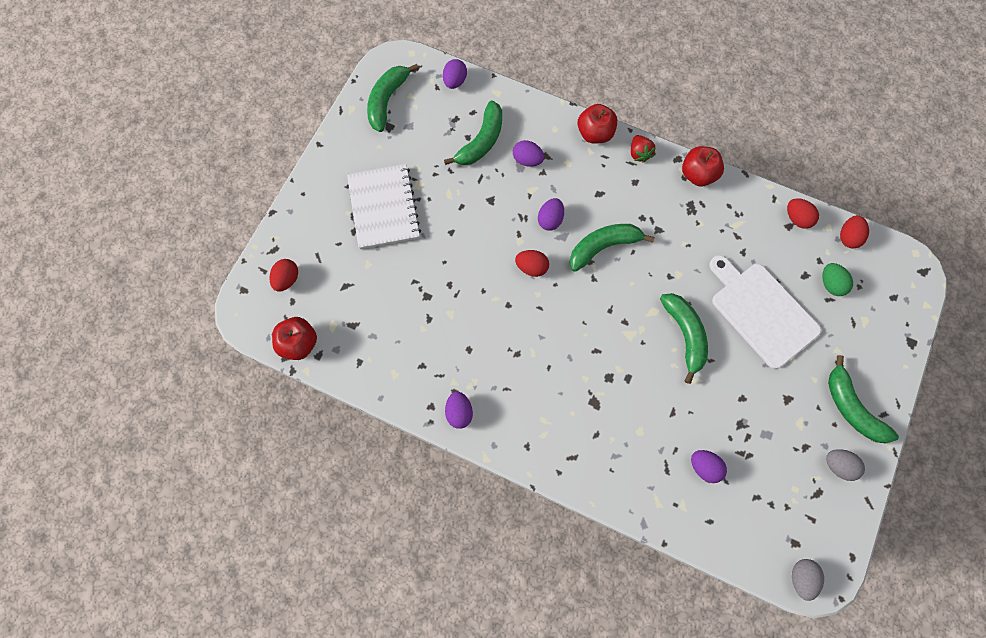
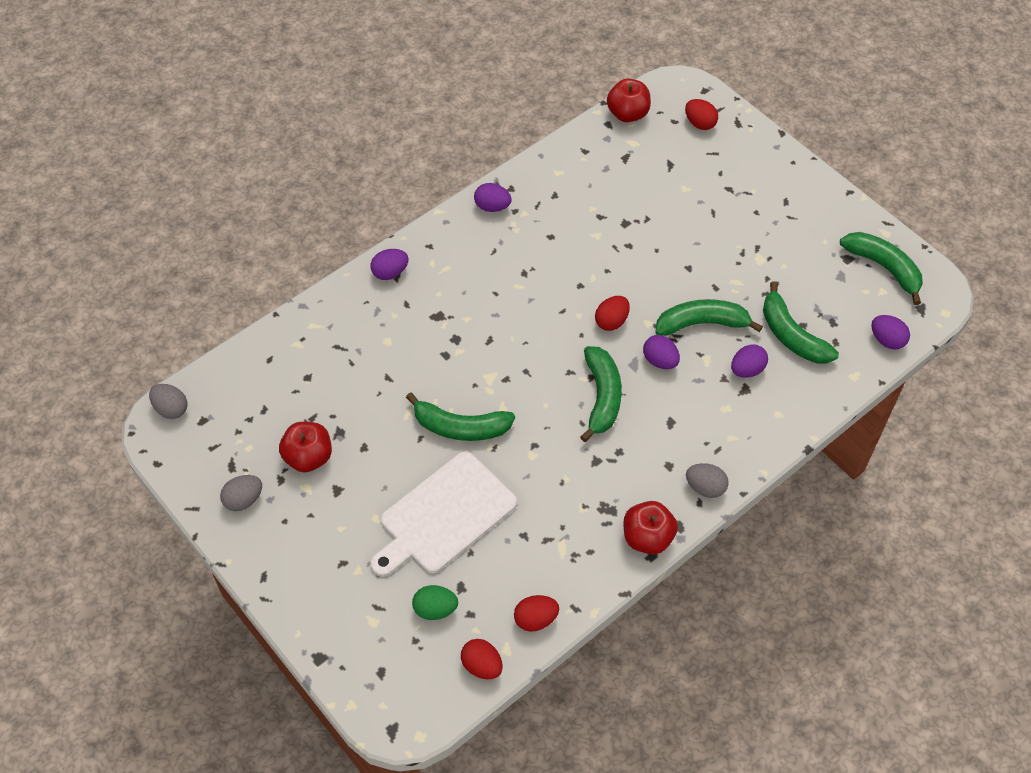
camera: 115 degrees right, 15 degrees down
(384, 207) = (745, 221): white notebook -> none
(595, 133) = (754, 453): red apple -> red apple (308, 457)
(639, 153) = (705, 487): red strawberry -> grey egg
(704, 467) = (319, 379): purple egg -> purple egg (390, 273)
(761, 312) = (444, 516): white cutting board -> white cutting board turned 150 degrees clockwise
(851, 408) = (290, 547): green banana -> green banana (702, 323)

